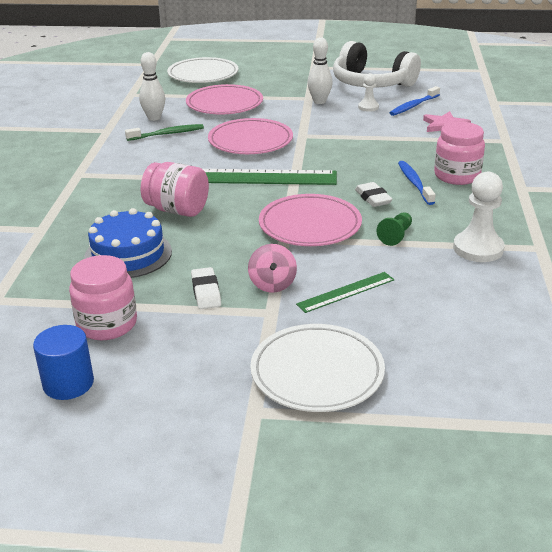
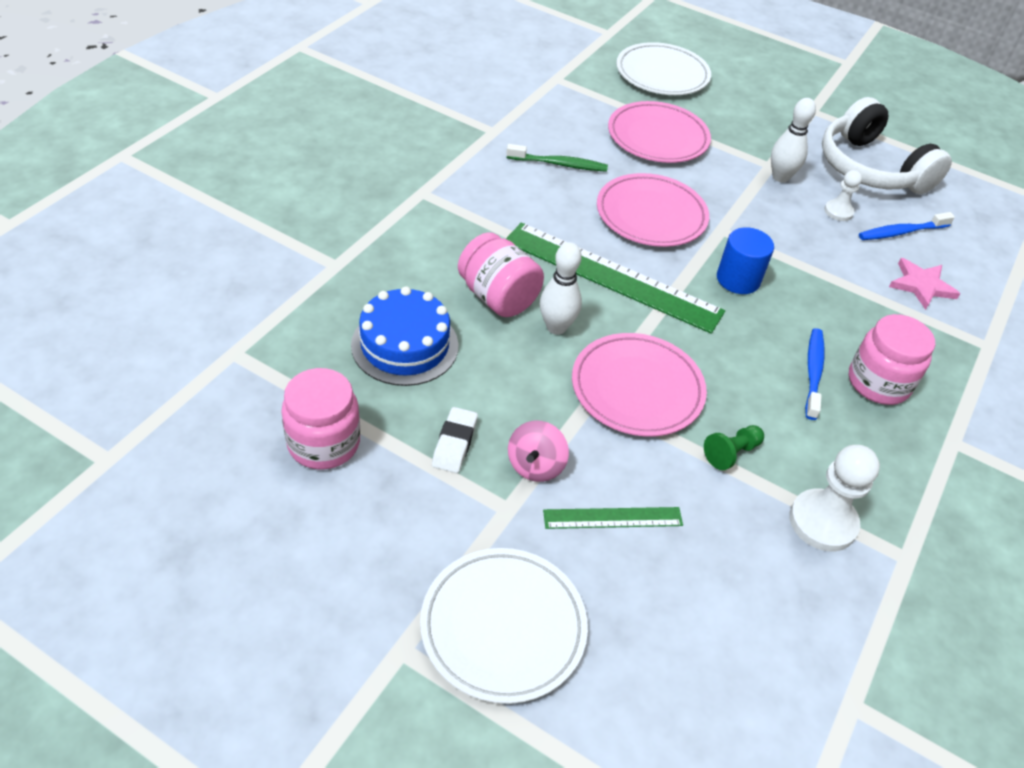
camera: 20 degrees right, 15 degrees up
(68, 383) = (238, 511): blue cylinder -> blue cylinder (738, 279)
(154, 118) = (559, 130): white bowling pin -> white bowling pin (556, 327)
(373, 198) = (743, 376): white eraser -> none

